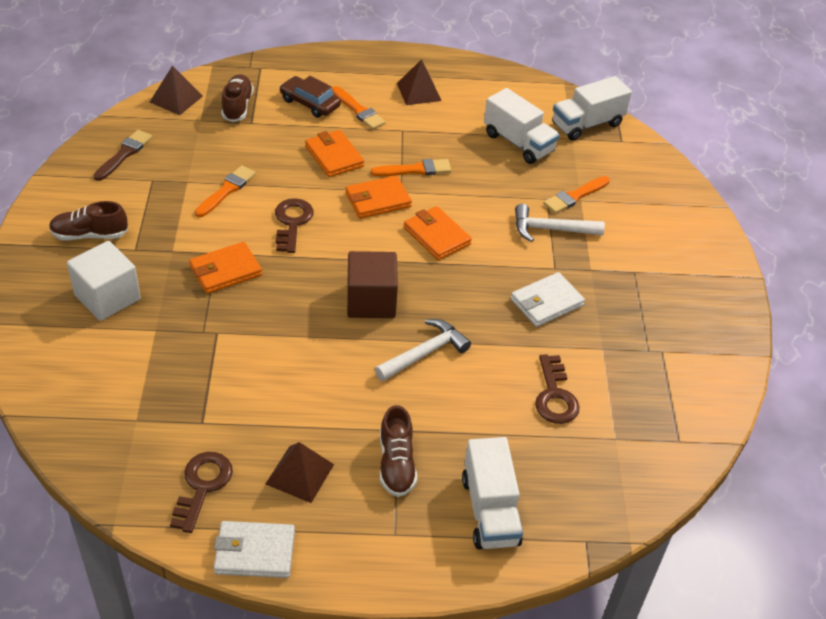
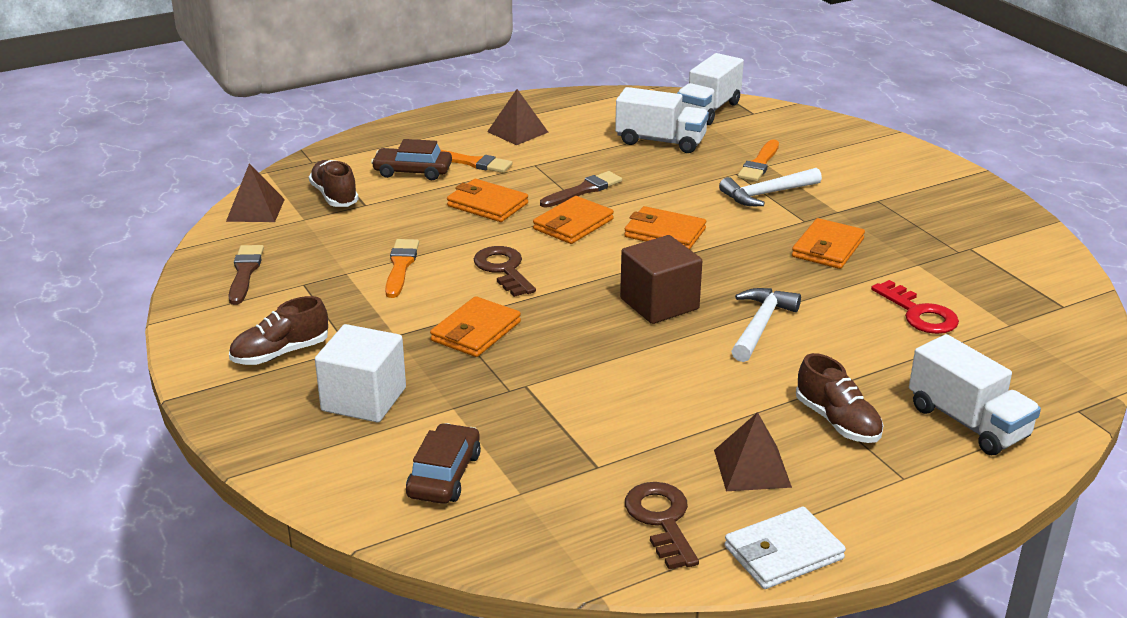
camera: 25 degrees left, 15 degrees down
(103, 383) = (444, 475): none -> brown car
(415, 170) = (583, 190): orange brush -> brown brush
(546, 302) = (827, 248): white wallet -> orange wallet
(555, 396) = (919, 313): brown key -> red key

